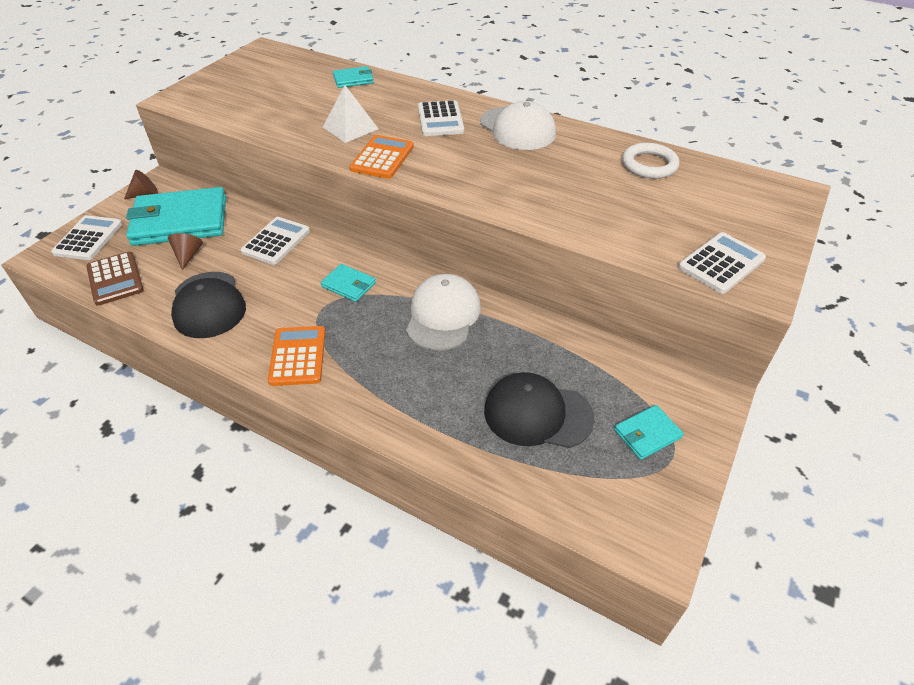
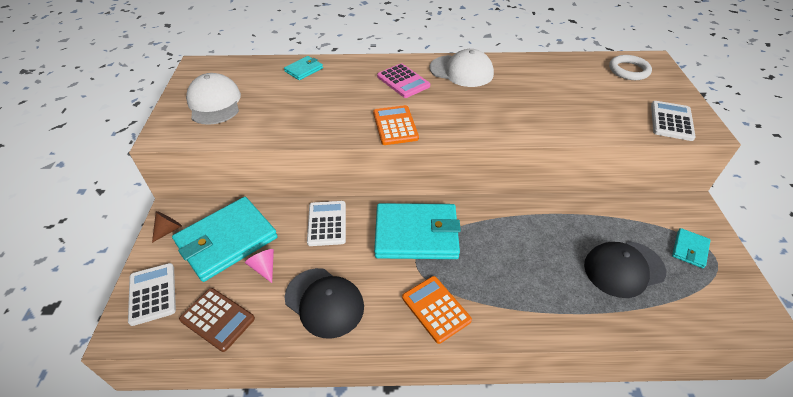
camera: 30 degrees left, 0 degrees up
(188, 255) = (264, 268): brown cone -> pink cone
(348, 285) = (416, 234): turquoise wallet -> turquoise wallet, size x2.20
(350, 128) = (345, 110): white pyramid -> none
(440, 119) = (403, 81): white calculator -> pink calculator
(443, 315) = (501, 227): white cap -> white cap (214, 103)
(649, 165) = (565, 70): white ring -> white ring (628, 70)

